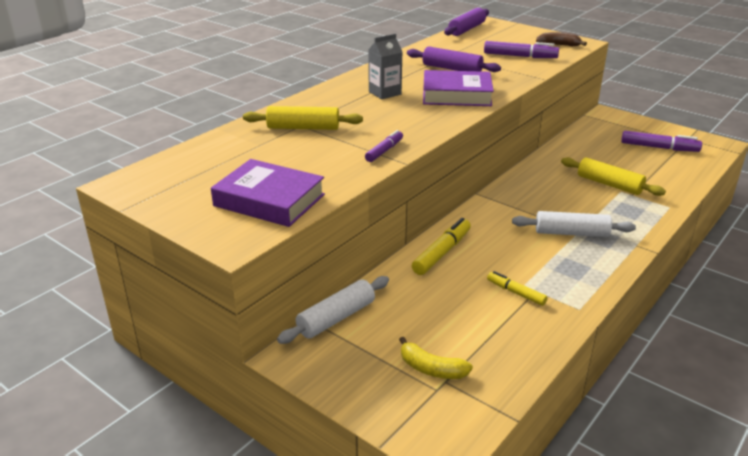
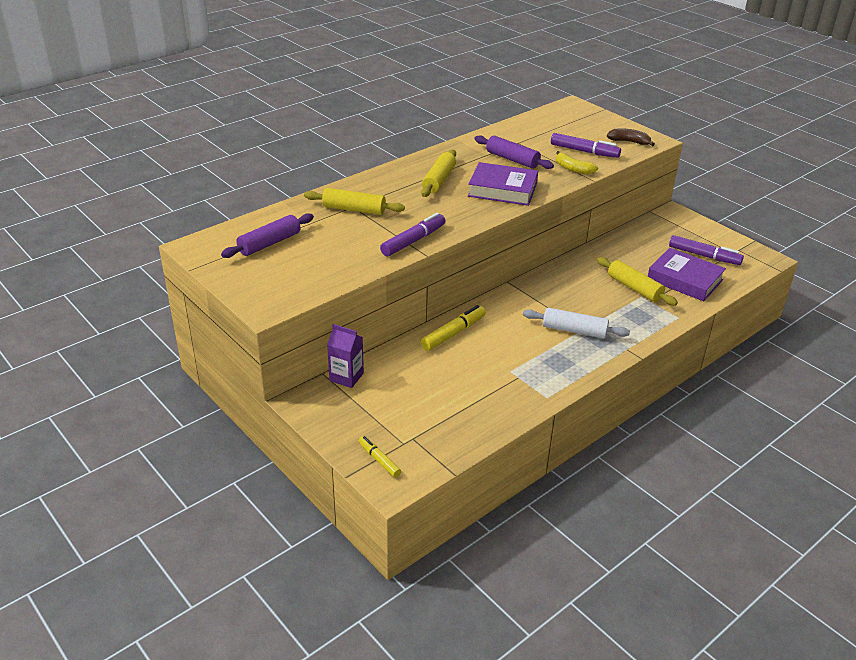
camera: 10 degrees right, 5 degrees up
(269, 200) = (303, 276): purple book -> purple book (684, 279)
(336, 318) = (346, 377): white rolling pin -> purple carton
(384, 151) = (413, 241): purple marker -> purple marker, size x1.60
(385, 93) = (439, 180): grey carton -> yellow rolling pin
(431, 369) = (406, 427): yellow banana -> yellow banana (573, 169)
(466, 29) = (549, 112): purple rolling pin -> purple rolling pin (269, 243)
(516, 293) = (500, 376): yellow marker -> yellow marker (379, 460)

